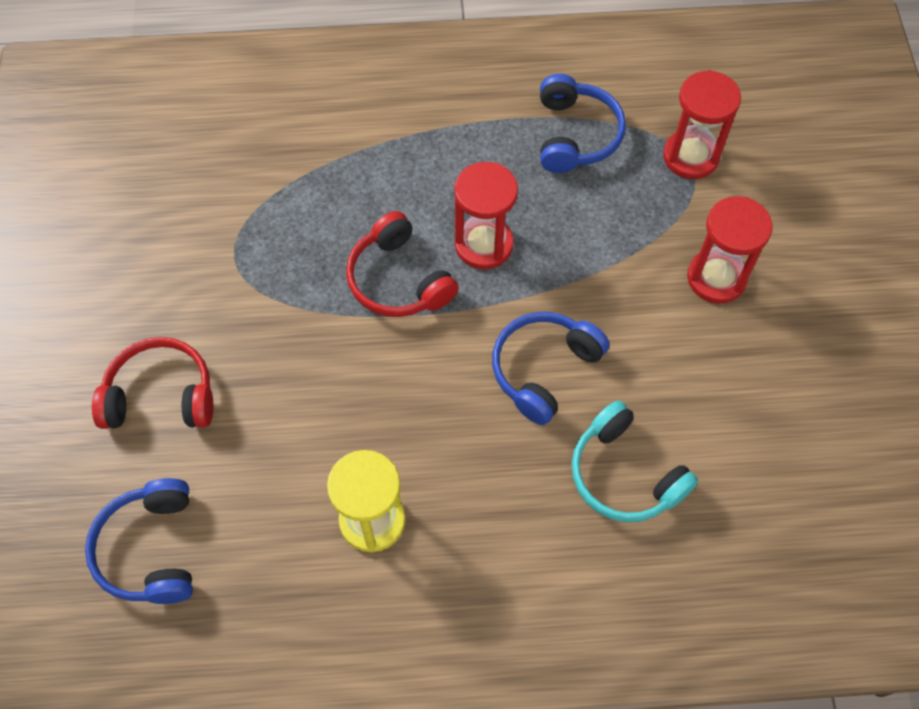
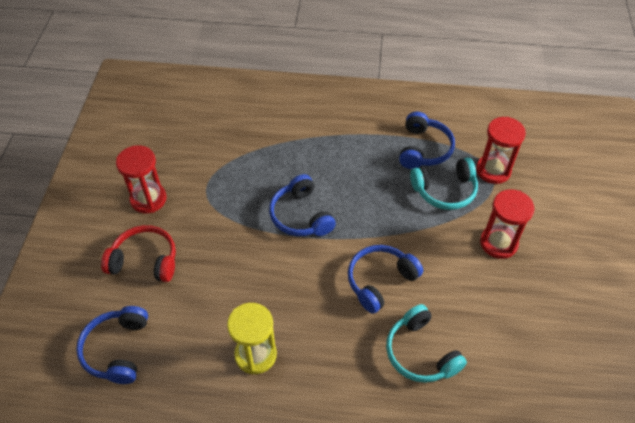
camera: 10 degrees right, 10 degrees down
(398, 280) = (301, 216): red headphones -> blue headphones
(484, 245) = (356, 203): red hourglass -> red hourglass (148, 199)
(620, 202) = (445, 190): none -> turquoise headphones

